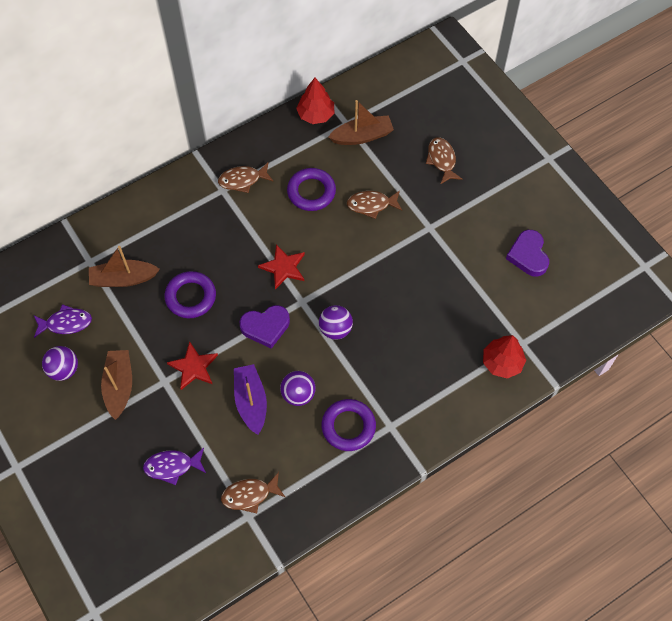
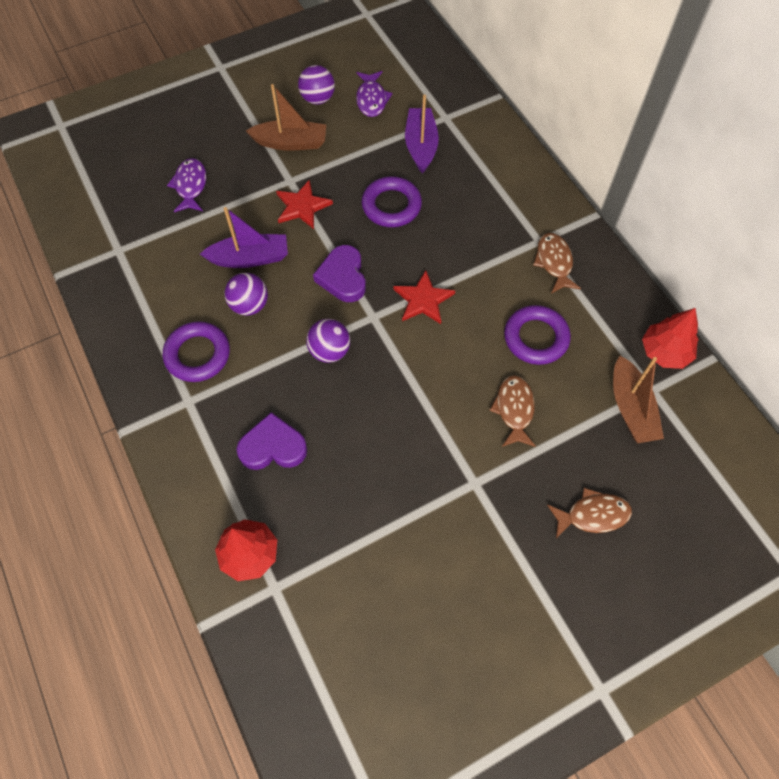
camera: 95 degrees right, 0 degrees up
(123, 279) = (421, 146): brown boat -> purple boat
(249, 495) = (141, 252): brown fish -> none
(528, 255) = (418, 622): purple heart -> purple heart (273, 447)

